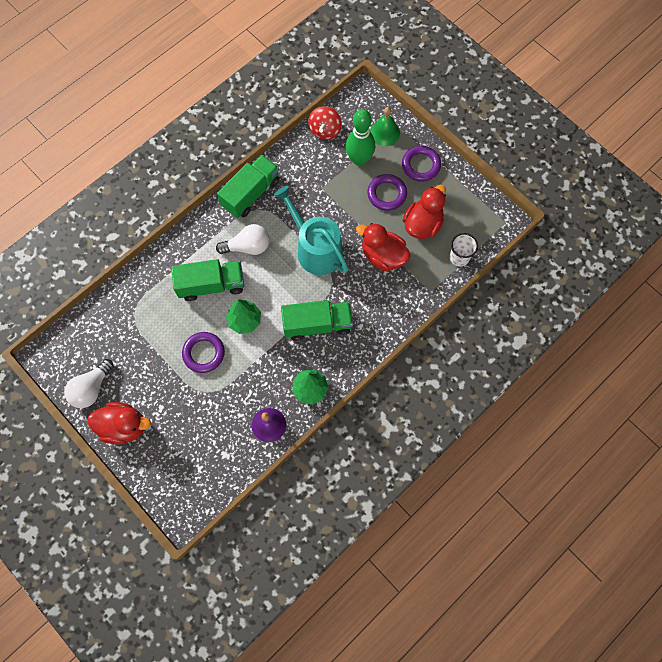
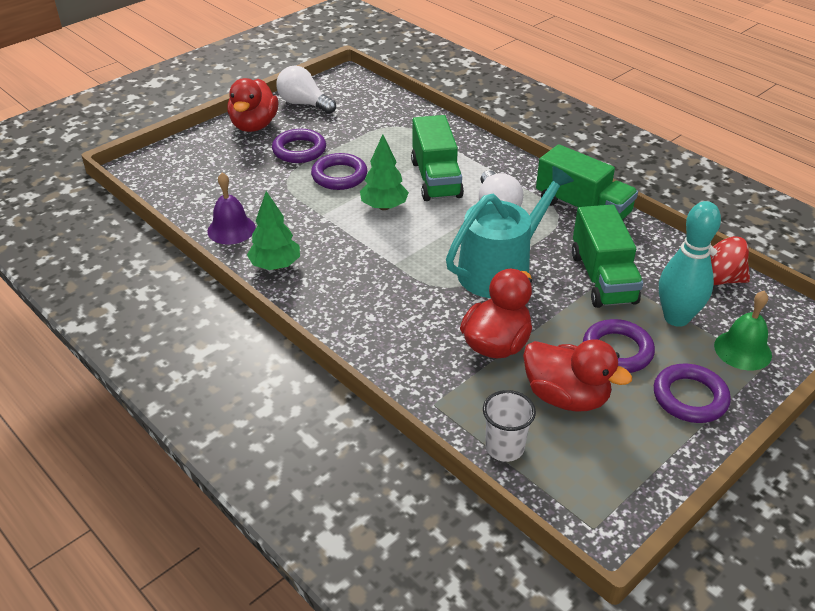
camera: 90 degrees right, 30 degrees down
(165, 386) = (299, 150): none -> purple ring
(317, 324) = (375, 272): green truck -> green truck (602, 278)
(359, 159) = (676, 318): green bowling pin -> turquoise bowling pin

